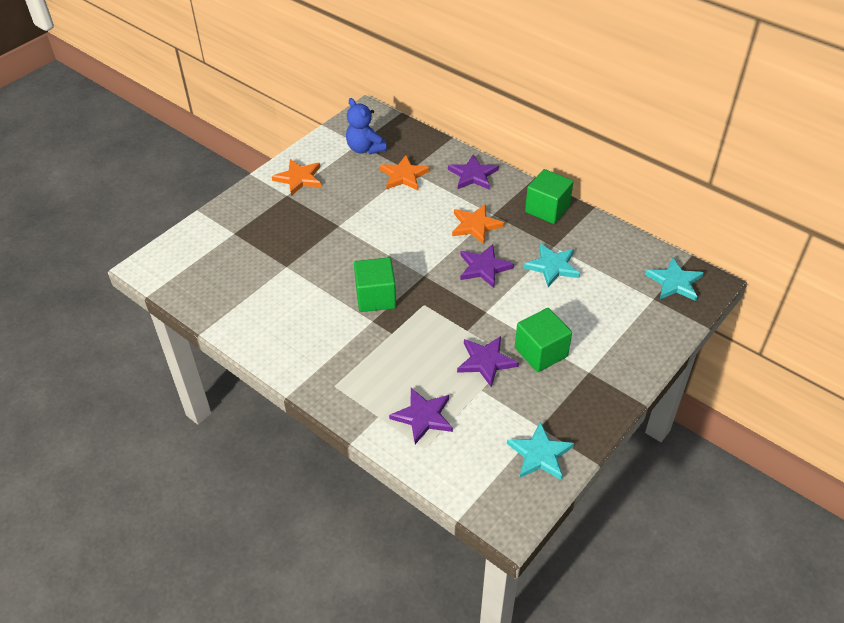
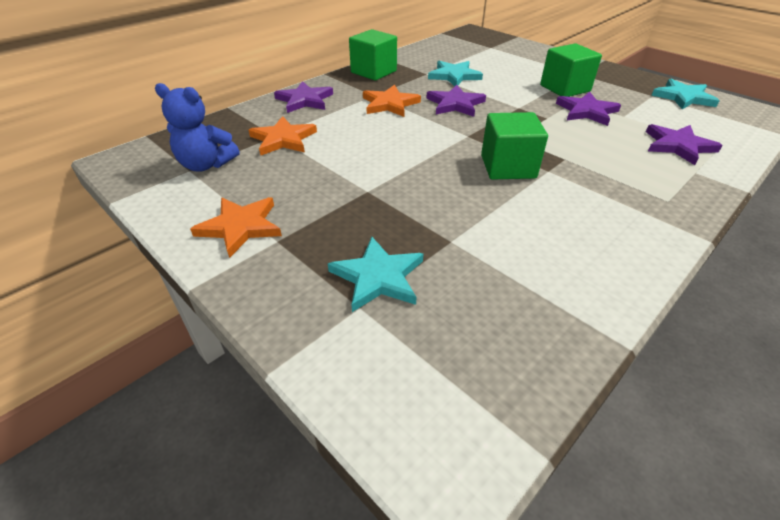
camera: 85 degrees left, 5 degrees down
(365, 148) = (206, 165): blue teddy bear -> blue teddy bear turned 45 degrees clockwise
(674, 282) = (472, 40): turquoise star -> turquoise star (378, 277)

